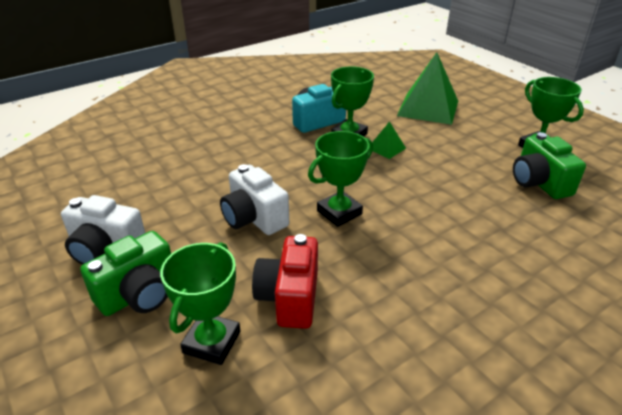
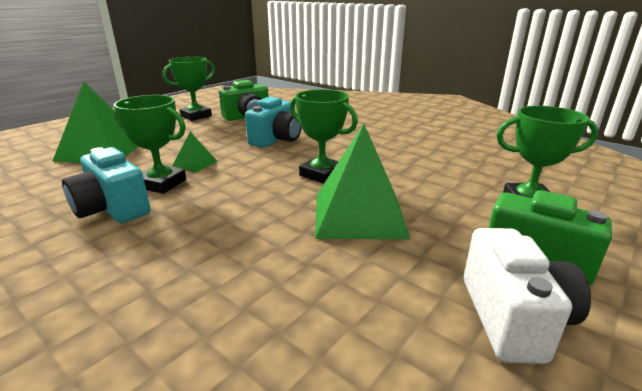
camera: 105 degrees left, 10 degrees down
(254, 218) = (359, 214): white camera -> green pyramid
(289, 297) = (446, 181): red camera -> none
(445, 196) = (276, 140): none -> turquoise camera

